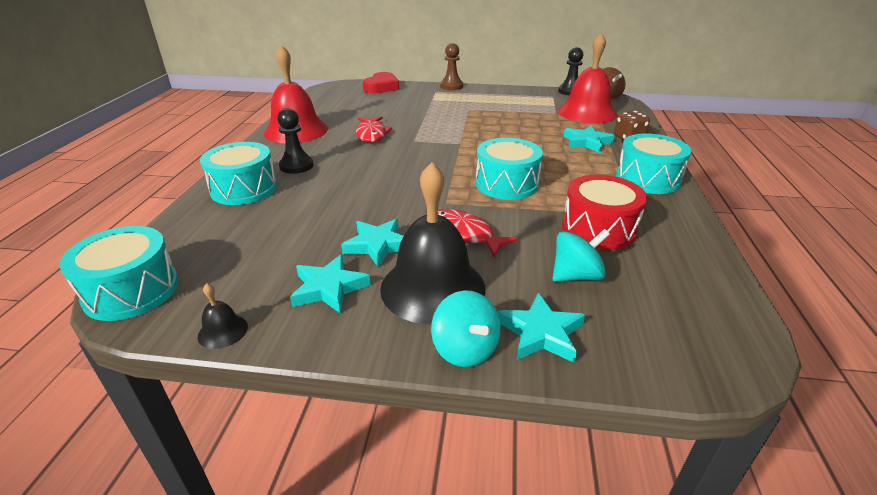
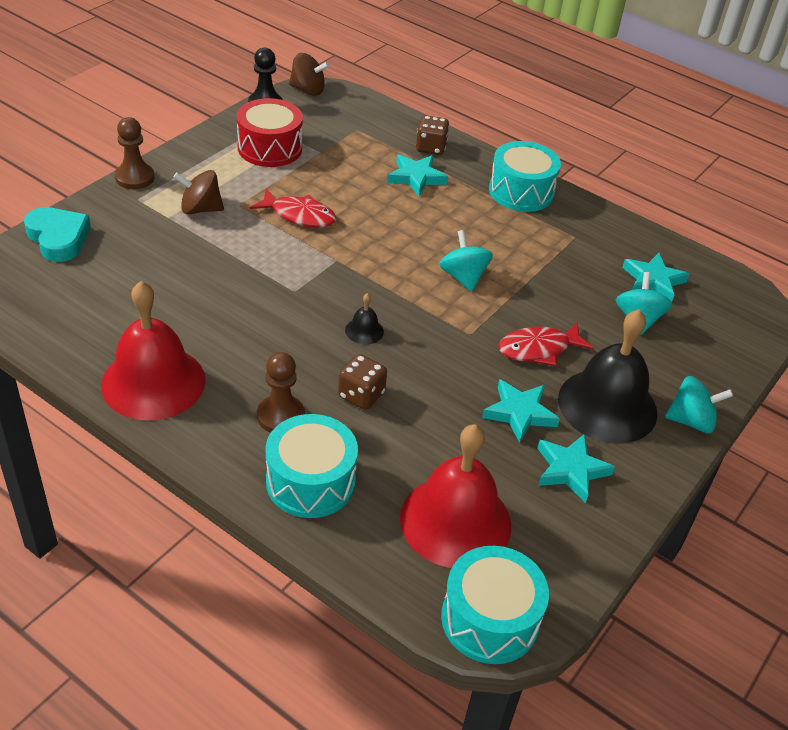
camera: 65 degrees left, 10 degrees up
(223, 331) = (596, 558): black bell -> black bell (364, 331)
(296, 166) = (281, 416): black pawn -> brown pawn
(338, 183) = (361, 395): none -> brown dice
(371, 134) = (239, 317): red fish -> red fish (299, 215)
(381, 87) = (58, 238): red heart -> turquoise heart
(450, 103) = (200, 209): none -> brown spinning top
(506, 184) = (463, 277): turquoise drum -> turquoise spinning top
(541, 333) = (693, 374): turquoise star -> turquoise star (653, 281)
(587, 112) = (341, 132): red bell -> red bell (455, 521)
(598, 228) = (582, 269): red drum -> red drum (270, 148)

